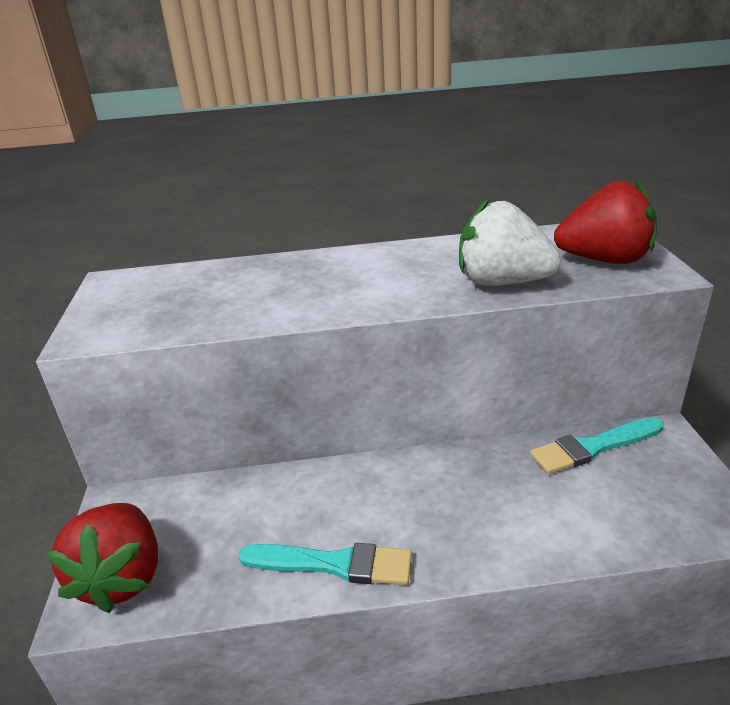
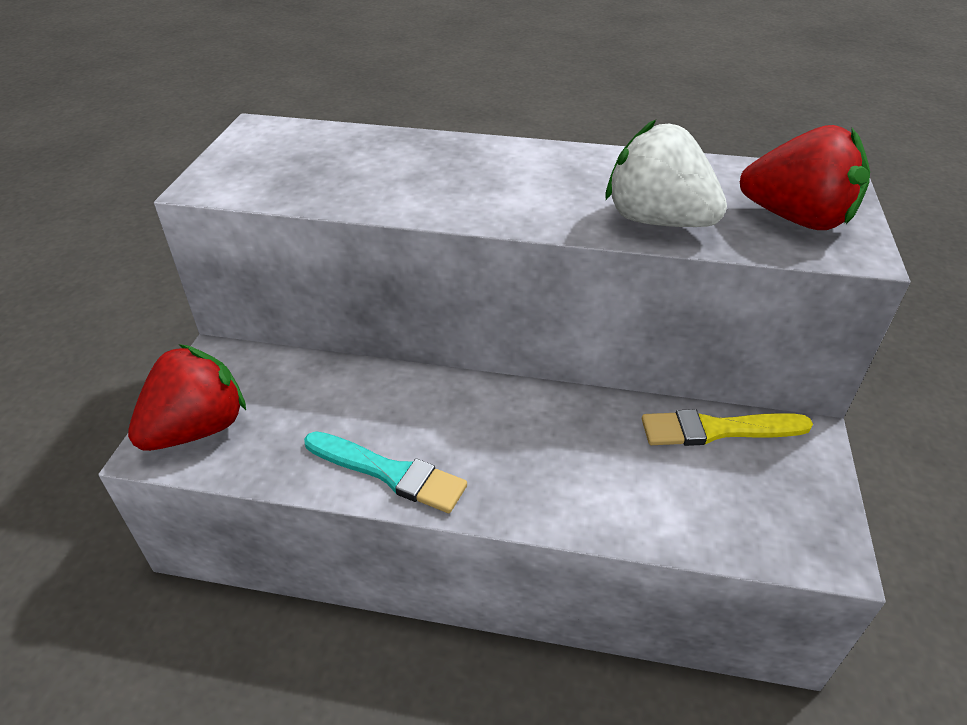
camera: 15 degrees right, 10 degrees up
(122, 577) = (197, 429): red strawberry -> red strawberry turned 150 degrees counterclockwise
(593, 447) = (717, 430): turquoise brush -> yellow brush

